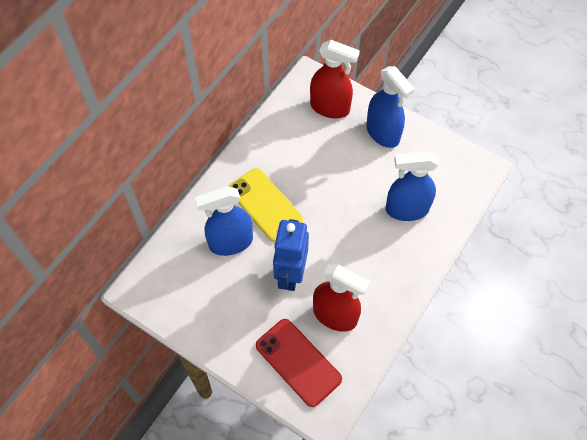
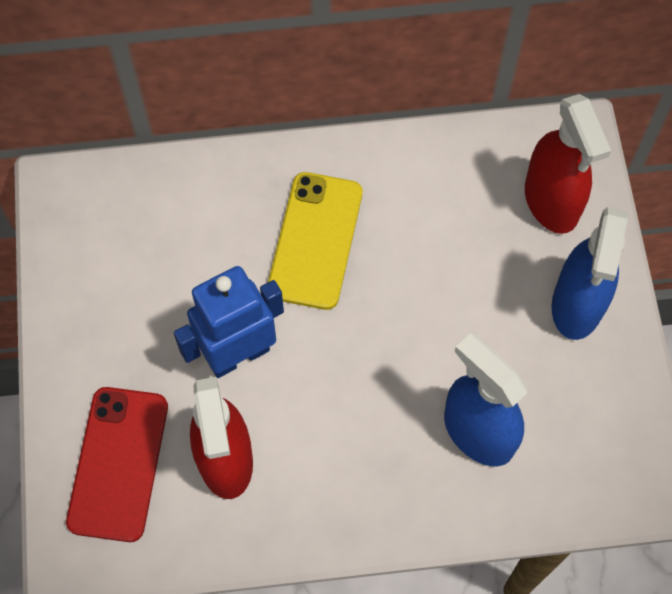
camera: 50 degrees right, 5 degrees up
(230, 242) = (220, 243): blue spray bottle -> none

